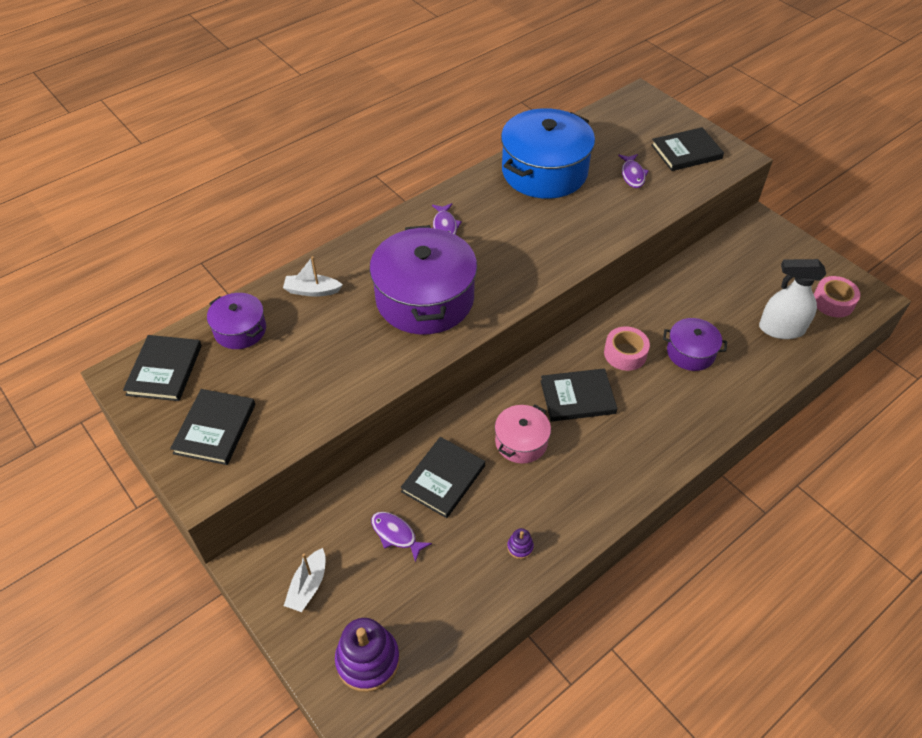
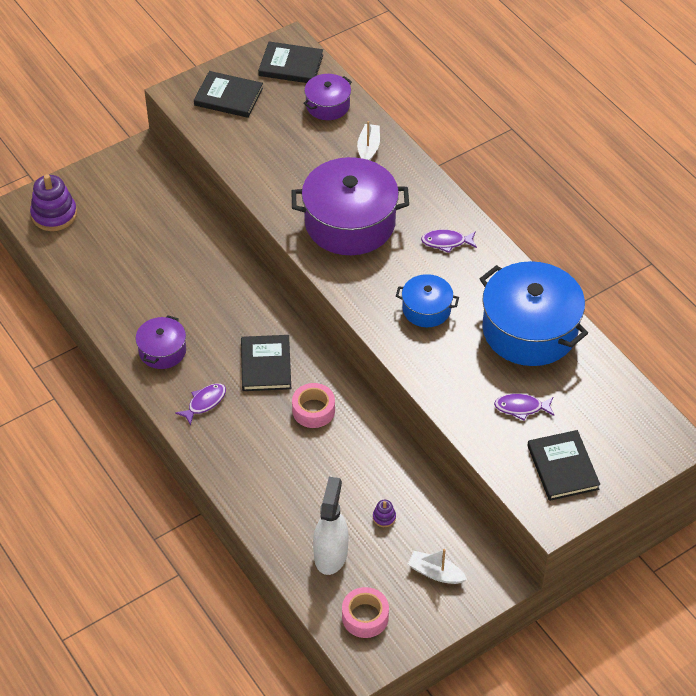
camera: 95 degrees right, 0 degrees up
(308, 586) = (118, 183): white boat -> white boat (436, 573)
(396, 534) = (150, 232): purple fish -> purple fish (205, 403)
(443, 478) = (195, 264): black book -> none
(520, 547) = (122, 307): purple stacking toy -> purple stacking toy (384, 517)
(521, 442) = (223, 318): pink pot -> none
(533, 237) = (426, 309): none -> blue pot
(690, 352) = (308, 465): purple pot -> purple pot (162, 351)

